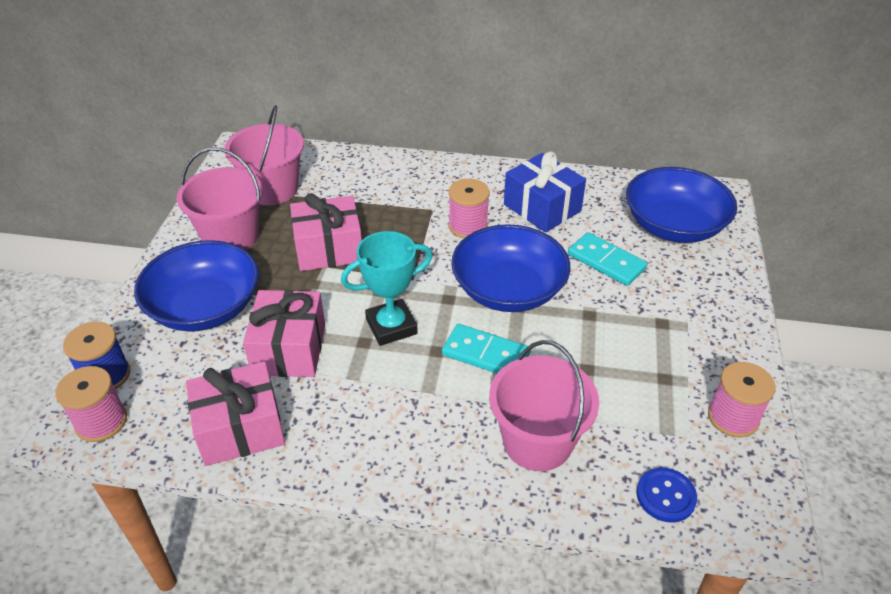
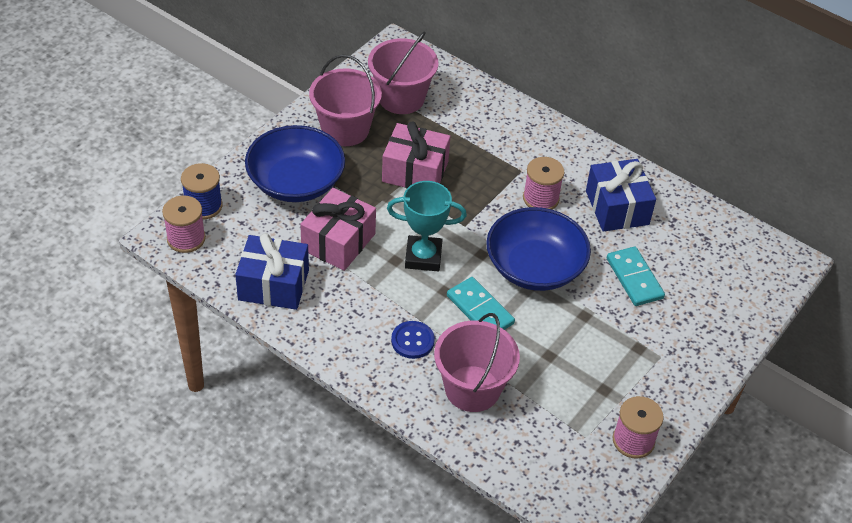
camera: 25 degrees right, 5 degrees up
(240, 428) = (273, 285): pink gift -> blue gift
(665, 496) = (536, 466): blue button -> blue button (412, 341)
(674, 225) = (721, 272): blue bowl -> none

